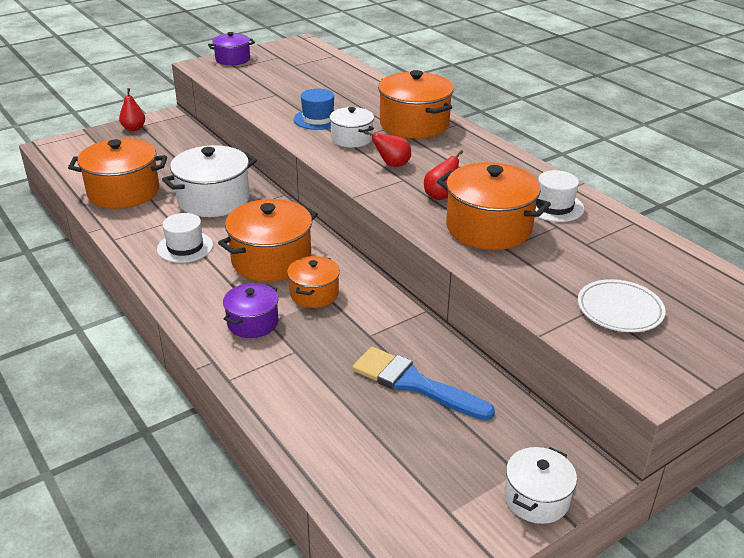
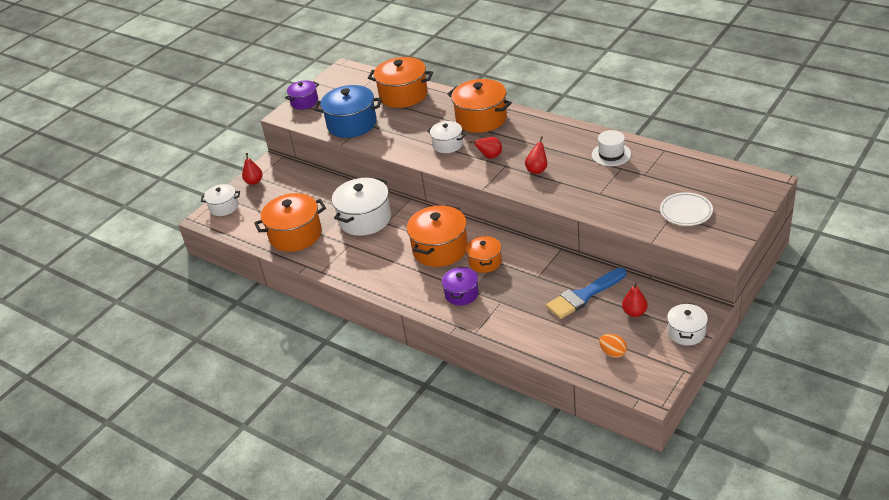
camera: 15 degrees left, 5 degrees up
(79, 143) = (224, 207): none -> white pot
(185, 247) = (375, 260): white hat -> none
(262, 91) = (352, 124): none -> blue pot
(318, 119) = (412, 136): blue hat -> none
(400, 485) = (613, 353): none -> orange egg
(414, 384) = (584, 295): blue brush -> blue brush turned 45 degrees counterclockwise
(473, 436) = (634, 312): none -> red pear
(488, 228) = (581, 183): orange pot -> orange pot (403, 95)

